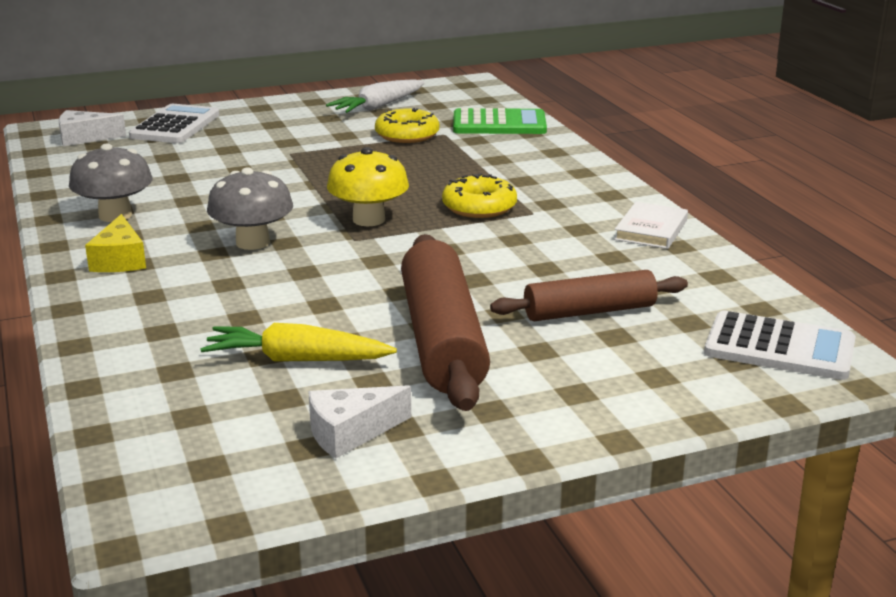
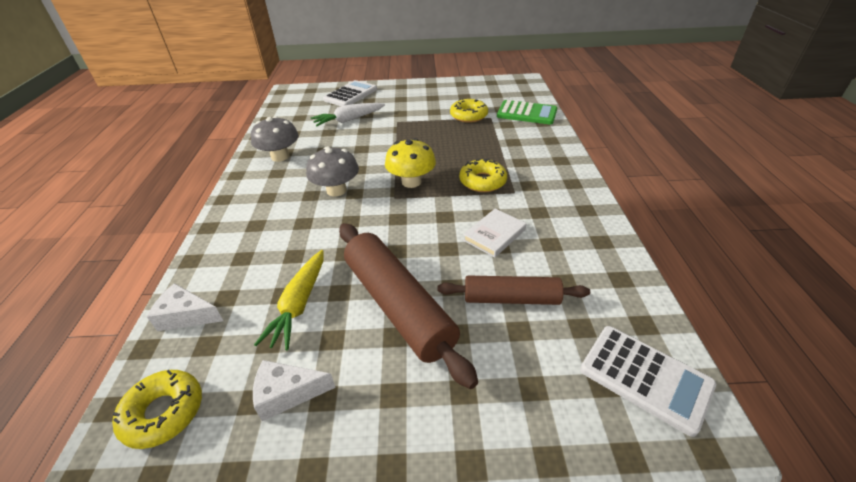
camera: 20 degrees right, 15 degrees up
(84, 138) = (302, 98): white cheese -> white cheese (186, 316)
(120, 260) = (260, 192): yellow cheese -> none
(188, 477) = (163, 412): none -> yellow donut
(297, 360) = (299, 304): yellow carrot -> yellow carrot turned 105 degrees counterclockwise
(378, 106) = (463, 92): white carrot -> white carrot (349, 120)
(442, 339) = (398, 305): brown rolling pin -> brown rolling pin turned 45 degrees counterclockwise
(651, 230) = (587, 222): white book -> white book (494, 235)

